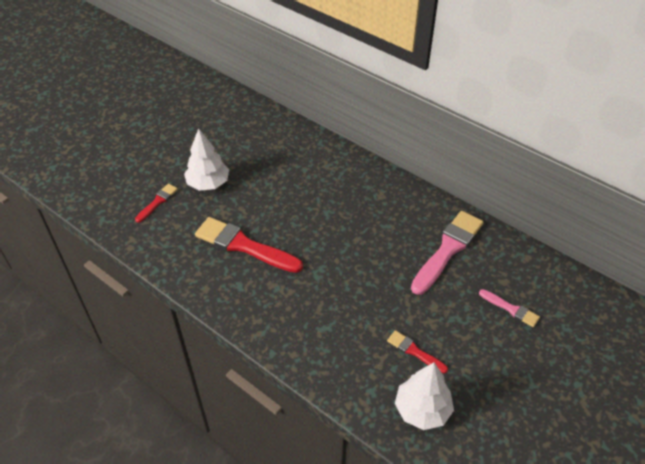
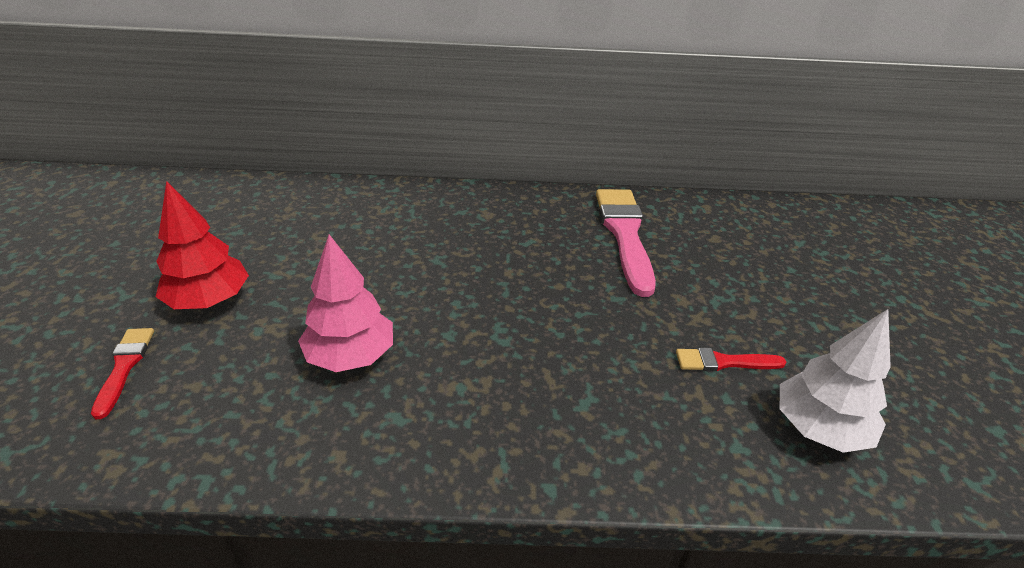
camera: 40 degrees left, 10 degrees down
(208, 183) = (209, 300): white tree -> red tree
(244, 246) = (350, 356): red brush -> pink tree
(511, 309) = (755, 260): pink brush -> none

